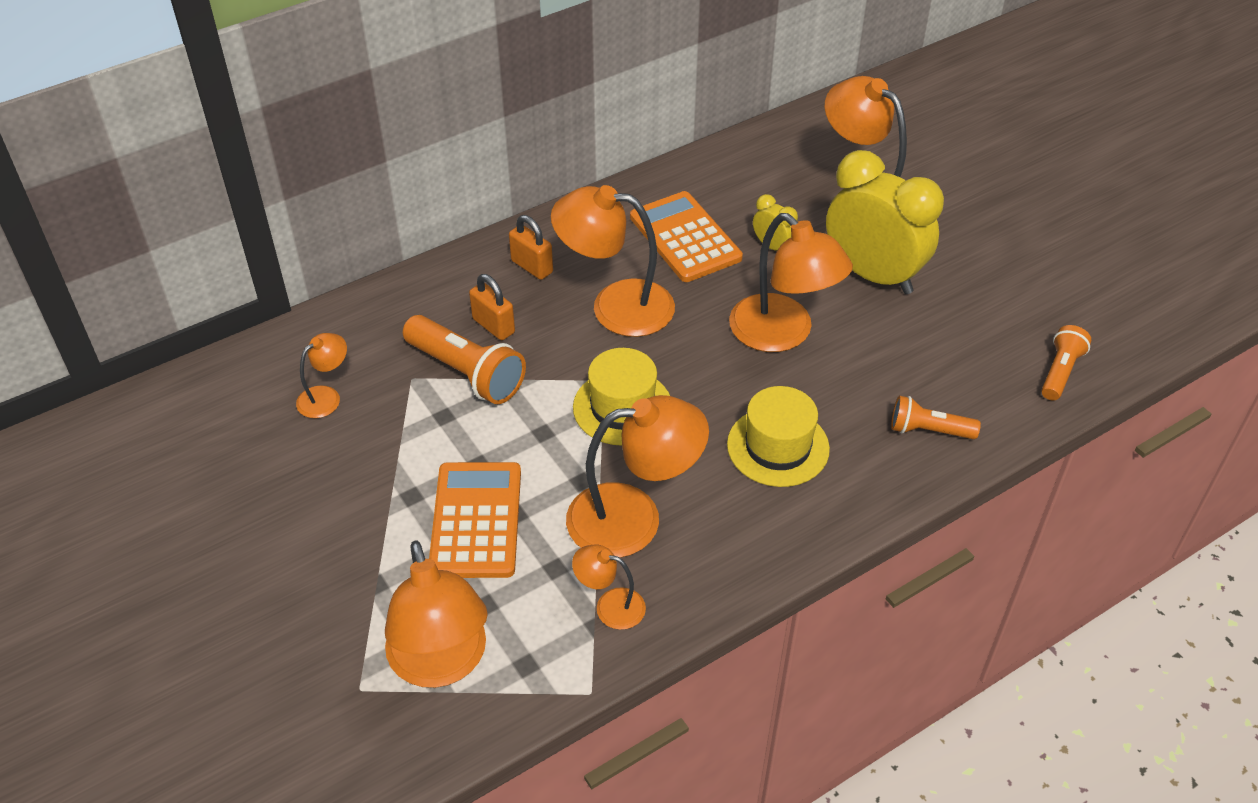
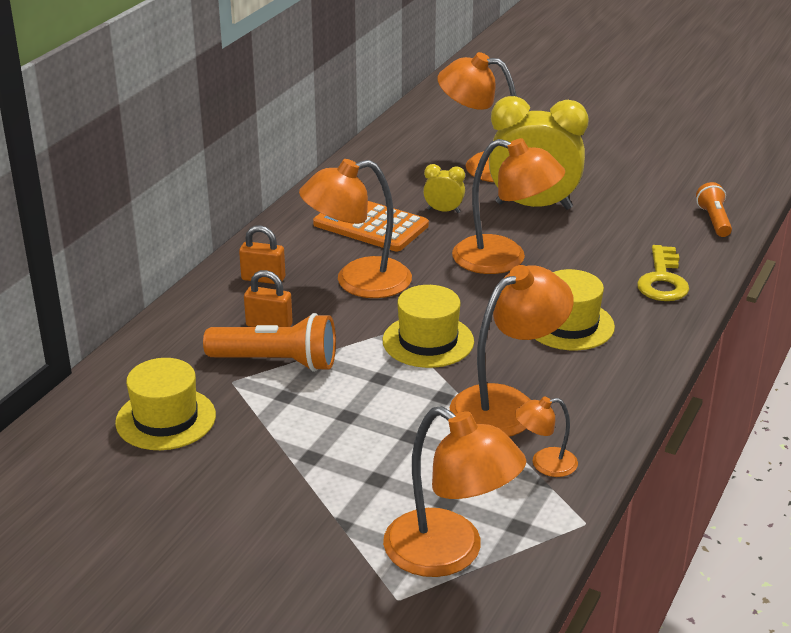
camera: 30 degrees left, 15 degrees down
(326, 397) = (166, 419): orange lamp -> yellow hat
(476, 520) = (383, 452): orange calculator -> none
(928, 430) = (662, 280): orange flashlight -> yellow key

